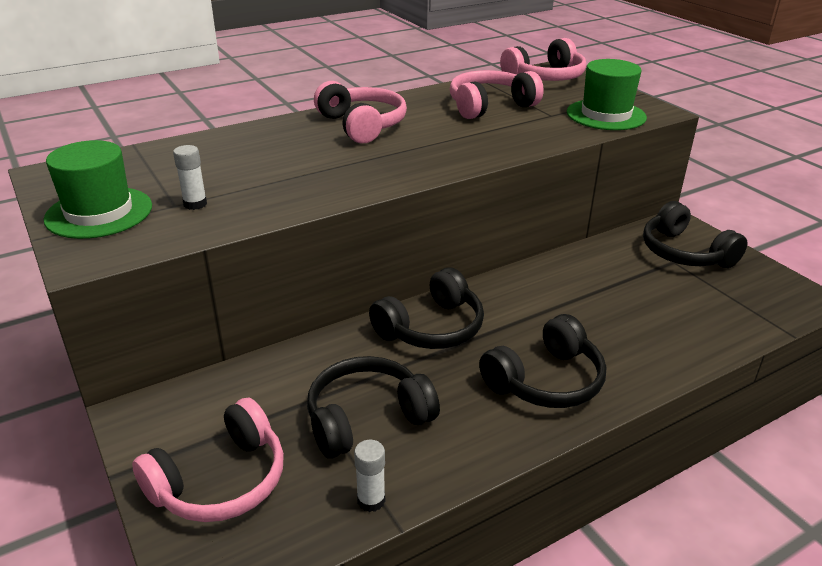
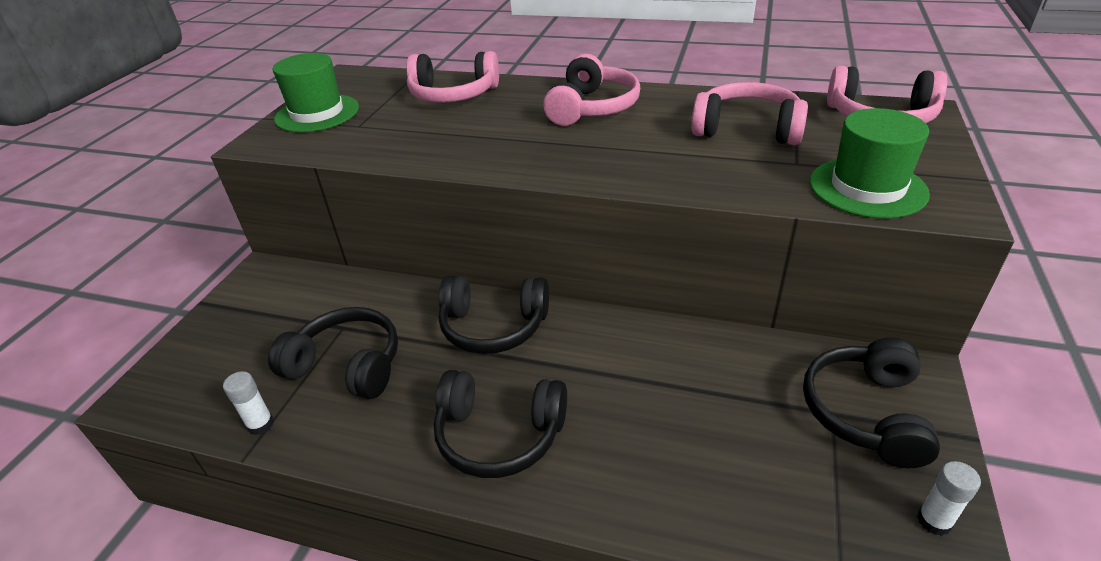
camera: 50 degrees right, 5 degrees up
(195, 204) = (369, 130): white glue stick -> white glue stick (934, 521)
(220, 481) = (227, 344): pink headphones -> pink headphones (453, 95)

